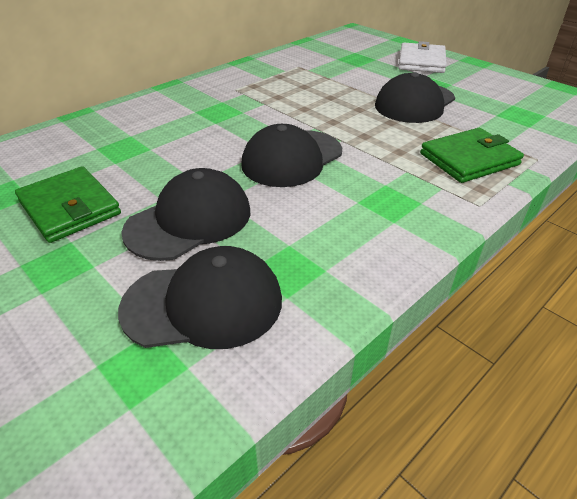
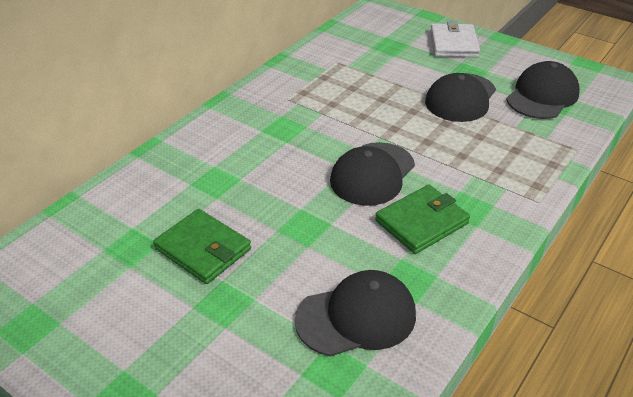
camera: 10 degrees left, 0 degrees up
(189, 220) = (312, 247): black cap -> black cap (542, 96)
(469, 159) = (521, 156): green wallet -> green wallet (421, 222)

